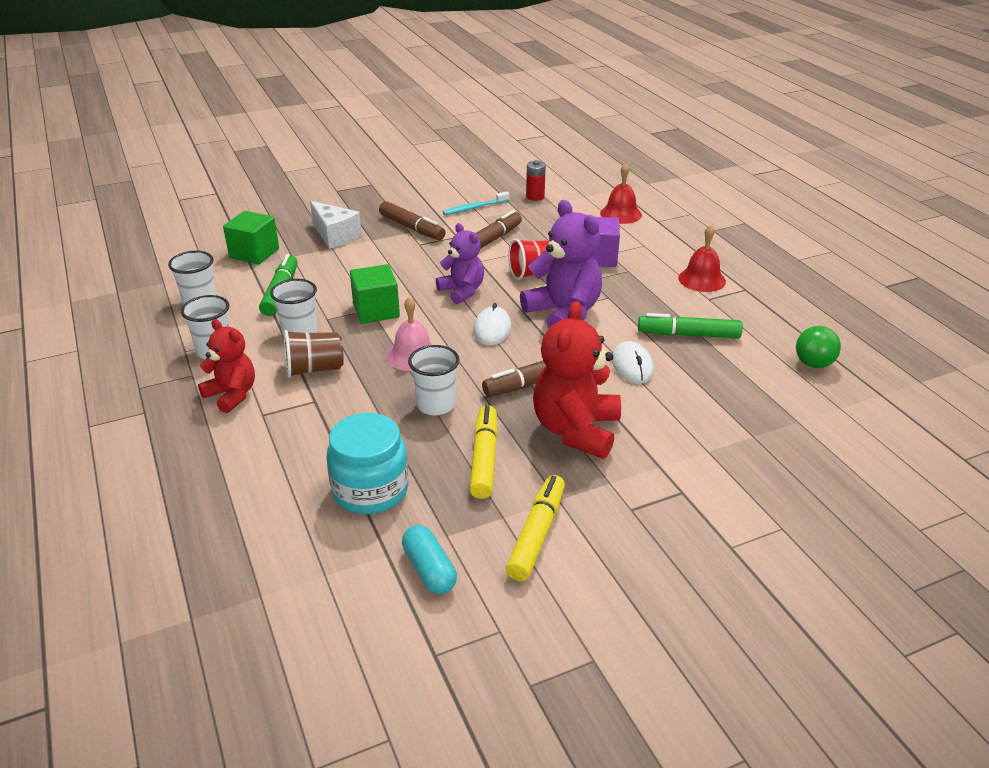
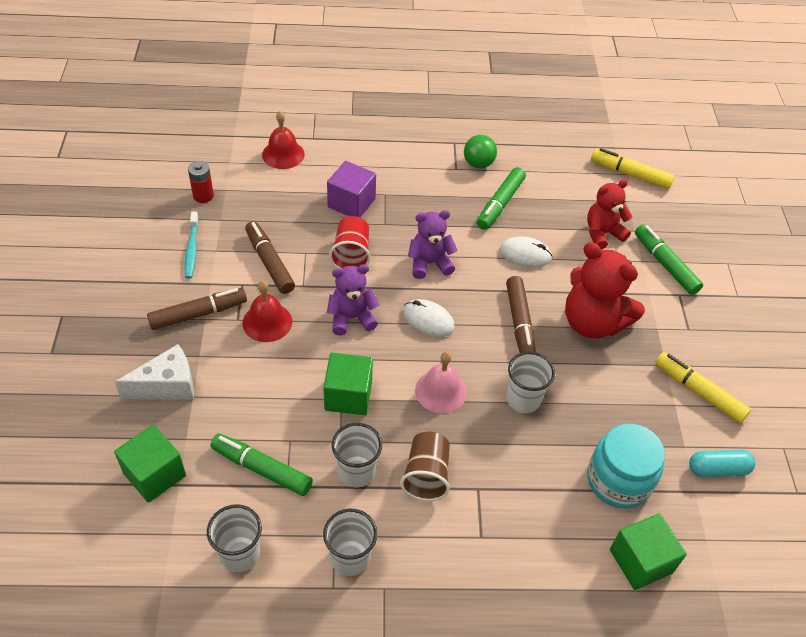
camera: 70 degrees left, 15 degrees up
(232, 395) = (438, 557): red teddy bear -> red teddy bear (602, 233)
(276, 525) = (640, 561): none -> green cube
(484, 458) = (605, 391): yellow marker -> yellow marker (630, 174)
(563, 313) = (429, 263): purple teddy bear -> purple teddy bear, size x0.63
(702, 279) = (426, 158): red bell -> red bell (267, 322)
(721, 471) = (665, 264): none -> green marker
(813, 364) = (568, 159): green ball -> green ball (478, 164)

